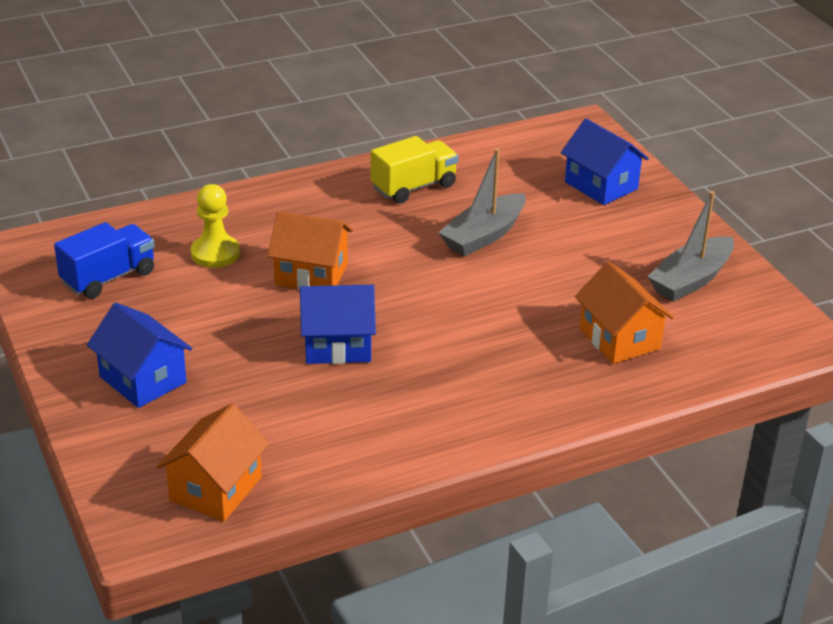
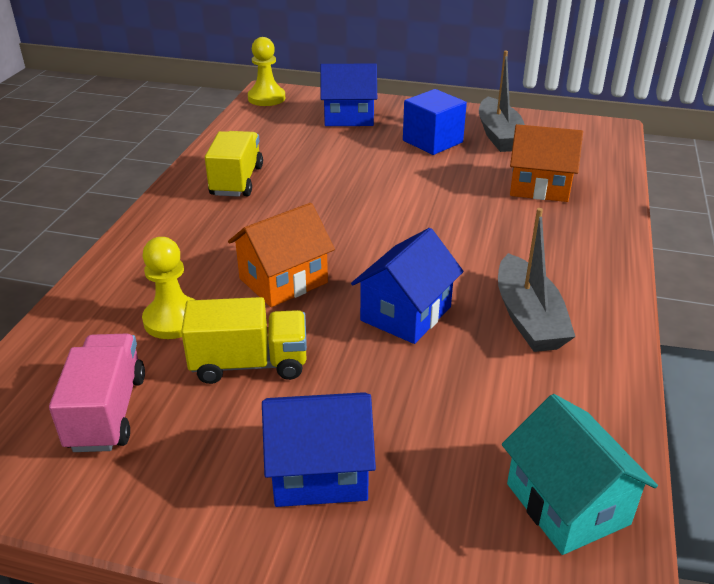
camera: 50 degrees left, 0 degrees up
(108, 278) = (107, 412): blue truck -> pink truck
(207, 306) = (249, 364): none -> yellow truck
(216, 489) = (567, 504): orange house -> turquoise house
(484, 235) = (344, 181): grey boat -> grey boat (528, 317)
(571, 128) = (266, 98): none -> yellow pawn
(621, 249) = (432, 141): none -> blue cube

